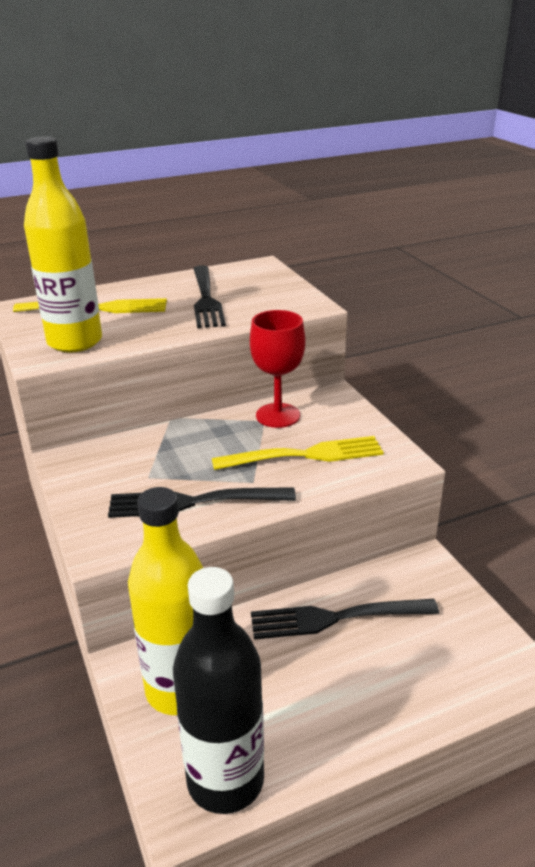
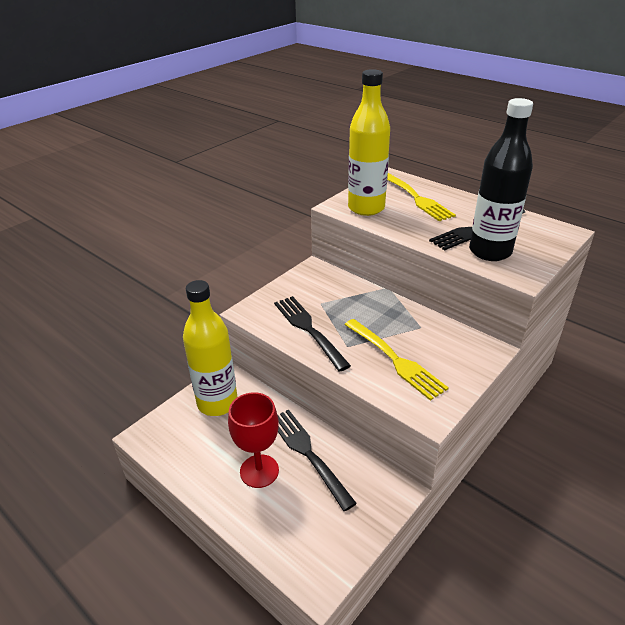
camera: 65 degrees right, 5 degrees up
(225, 780) = (167, 445): black bottle -> black bottle (490, 251)
(278, 415) = (433, 331): red goblet -> red goblet (259, 471)

